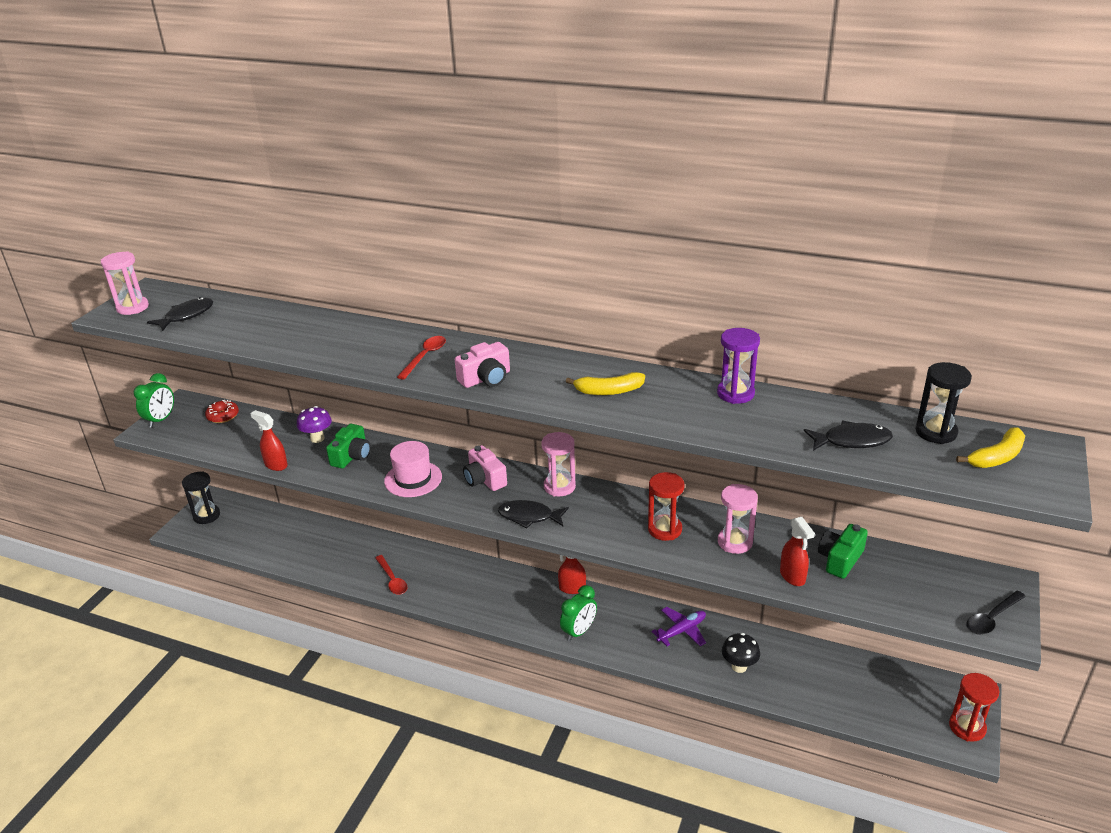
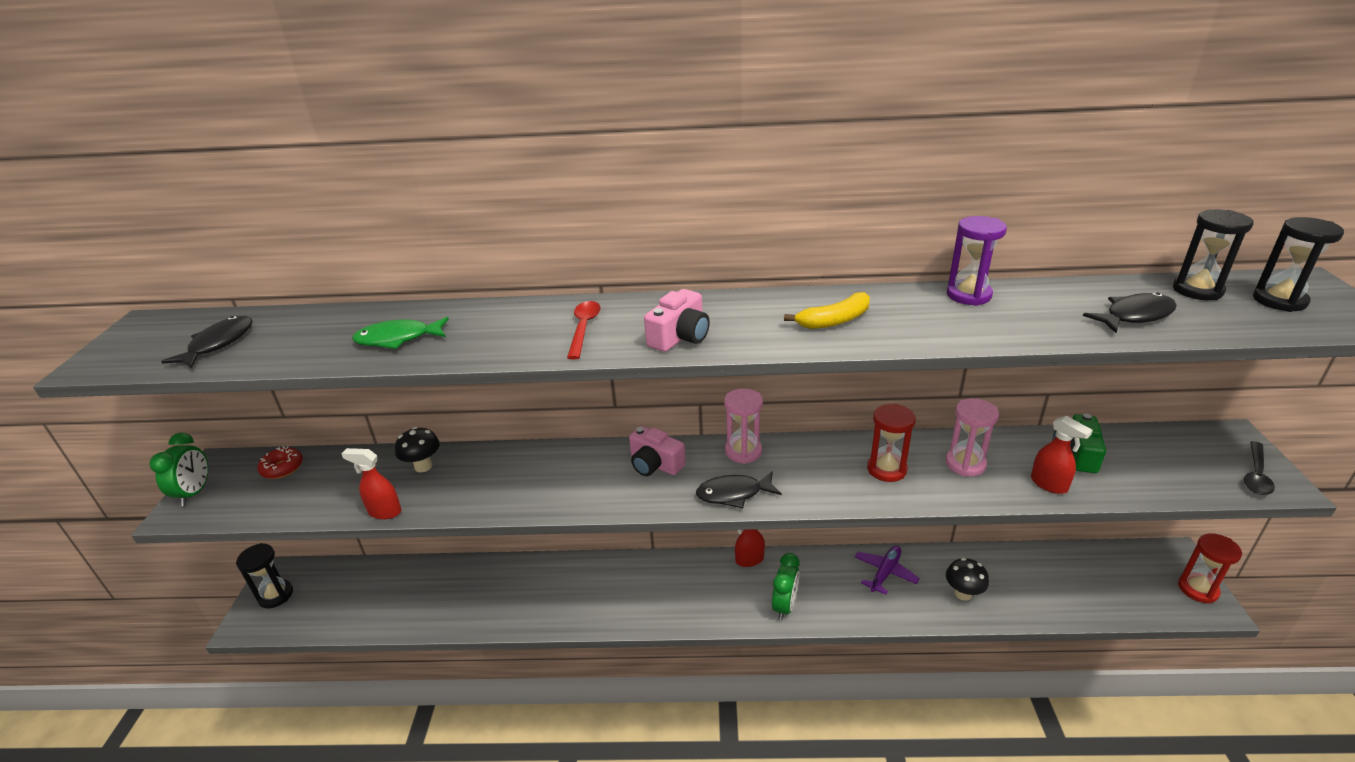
camera: 20 degrees left, 0 degrees up
(132, 307) = (128, 349): pink hourglass -> none
(298, 337) = (398, 339): none -> green fish
(317, 438) = (423, 466): purple mushroom -> black mushroom
(352, 456) = (479, 477): green camera -> none
(392, 580) = (546, 608): red spoon -> none
(413, 479) = (570, 485): pink hat -> none
(997, 457) = (1279, 301): yellow banana -> black hourglass

